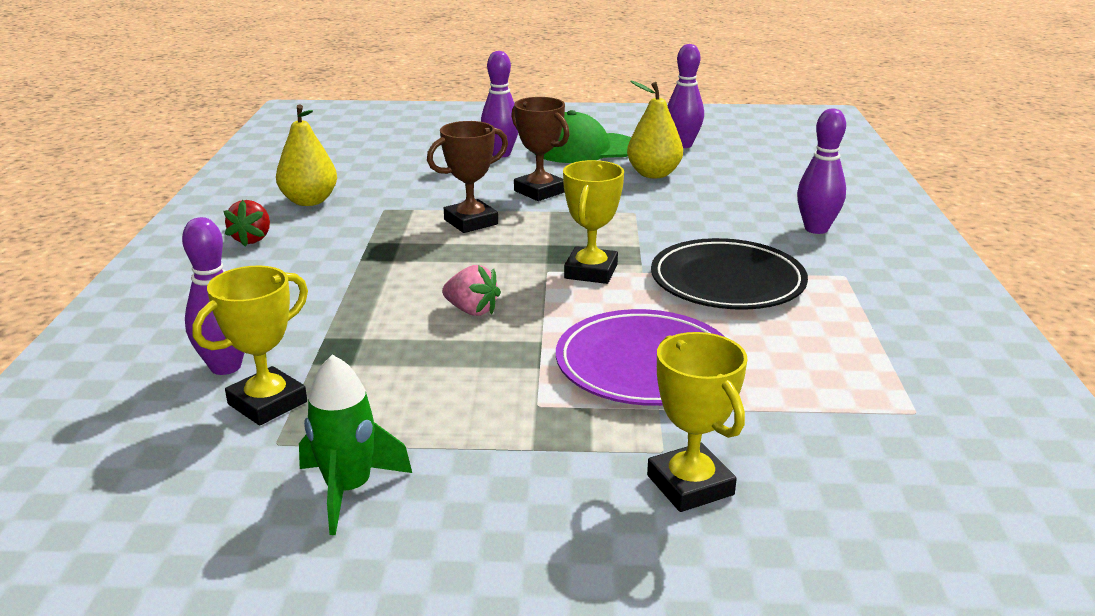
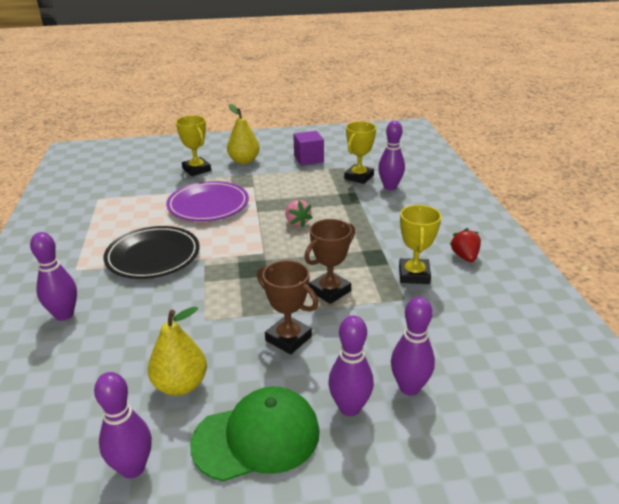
camera: 170 degrees right, 5 degrees up
(309, 201) = (469, 300): yellow pear -> yellow pear (244, 161)
(349, 490) = (308, 159): green rocket -> purple cube
(440, 158) = (409, 387): none -> purple bowling pin
(472, 310) = (297, 222): pink strawberry -> pink strawberry turned 135 degrees counterclockwise
(591, 271) = (236, 255): yellow trophy -> yellow trophy (414, 275)

